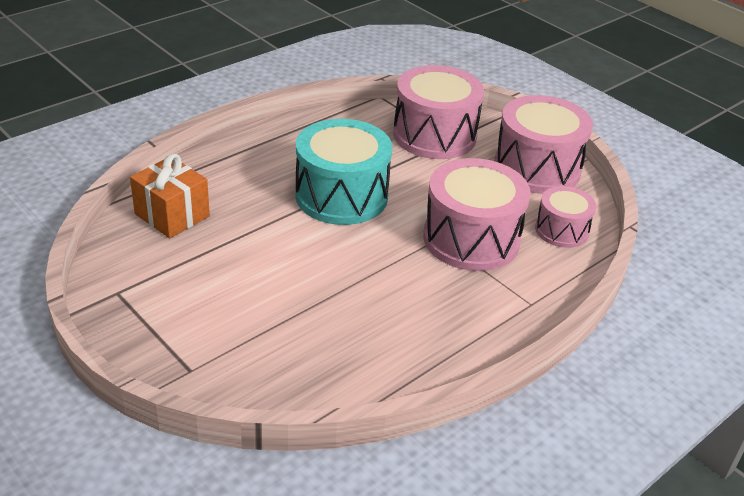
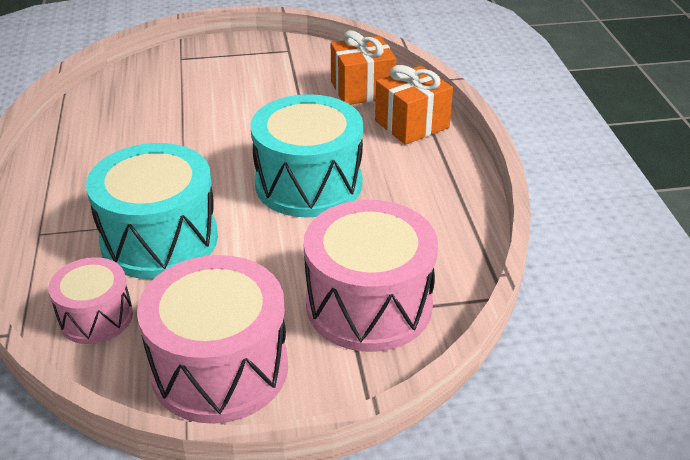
camera: 125 degrees right, 0 degrees up
(214, 172) = (412, 124): none -> orange gift
(471, 239) = (159, 239): pink drum -> turquoise drum

